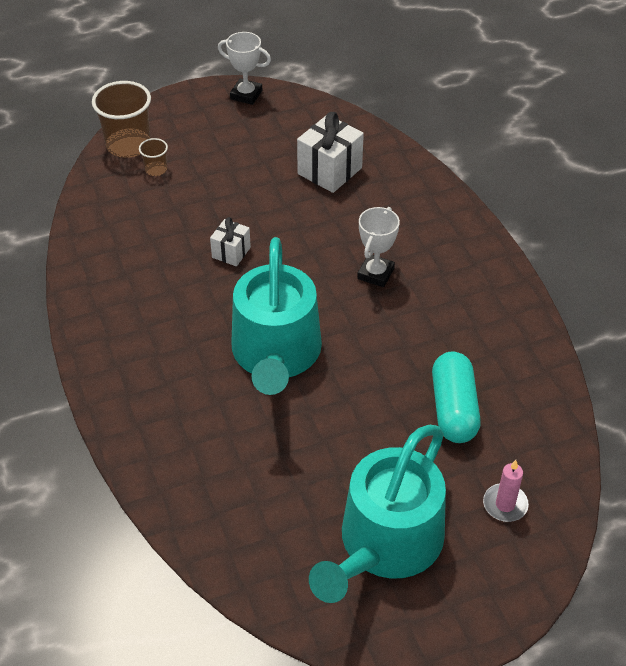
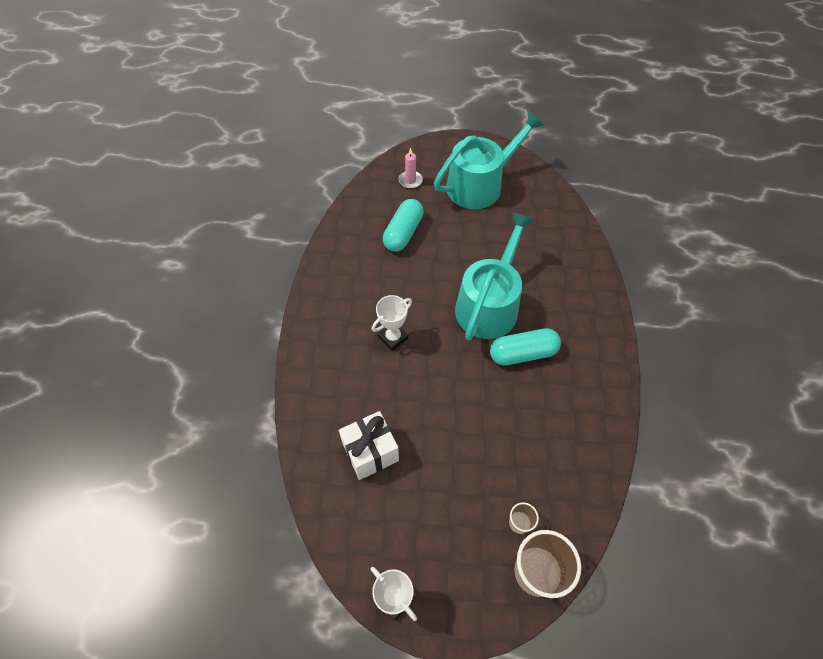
camera: 155 degrees left, 10 degrees up
(208, 311) = (523, 353): none -> turquoise capsule
(231, 252) = (487, 399): white gift -> none

